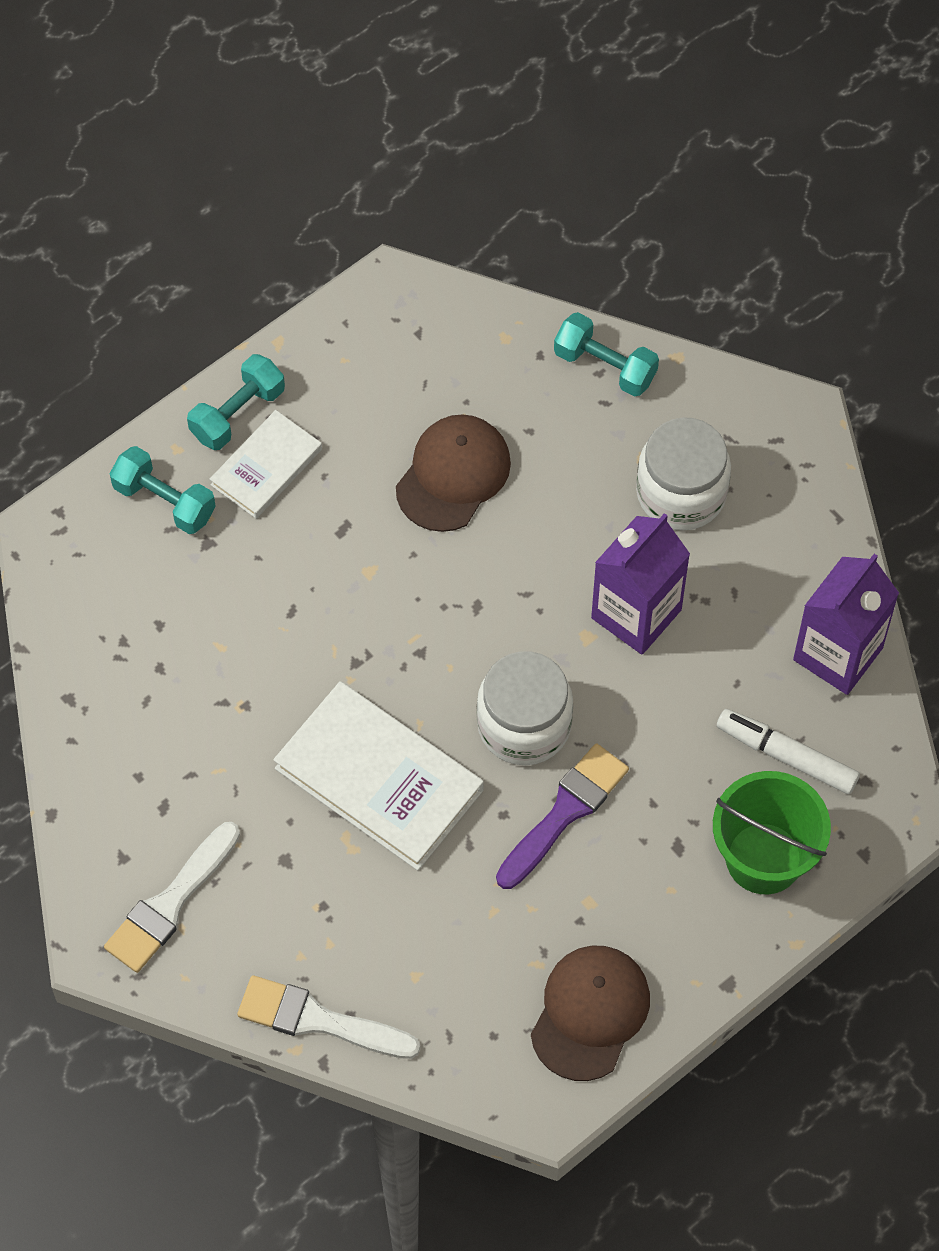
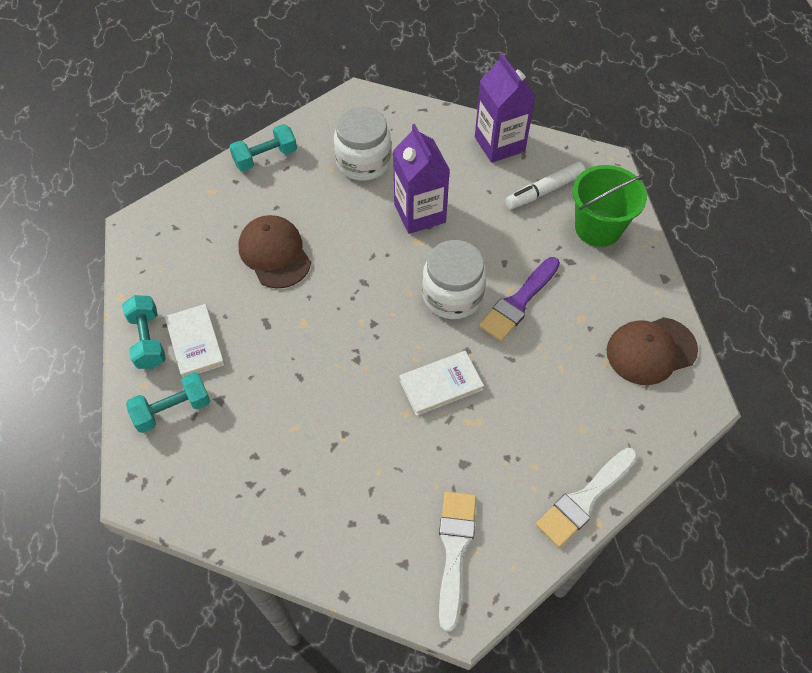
camera: 60 degrees left, 5 degrees down
(170, 903) = (454, 550): white brush -> white brush turned 150 degrees counterclockwise
(379, 779) = (441, 384): white book -> white book, size x0.59
(565, 812) = (518, 302): purple brush -> purple brush turned 120 degrees counterclockwise
(590, 1013) = (651, 351): brown cap -> brown cap turned 75 degrees counterclockwise

